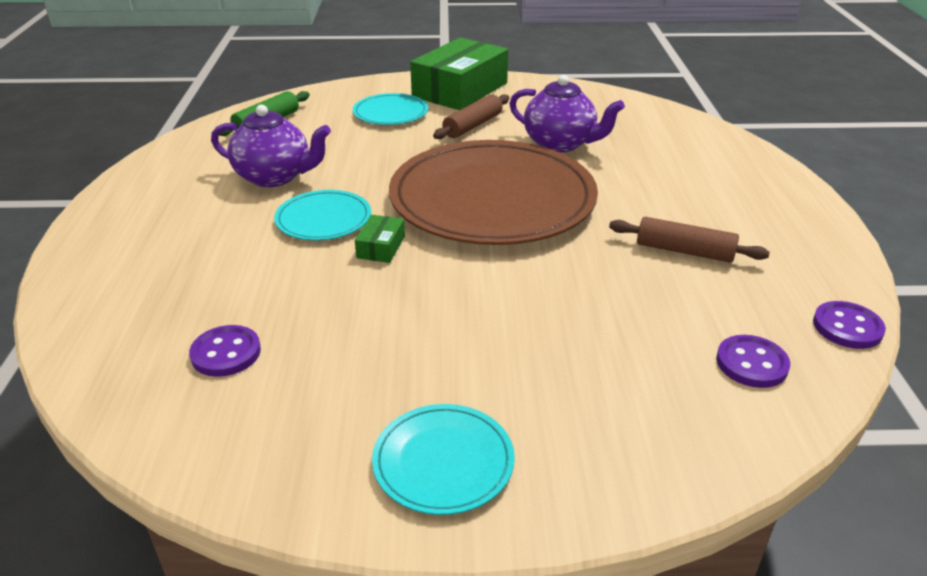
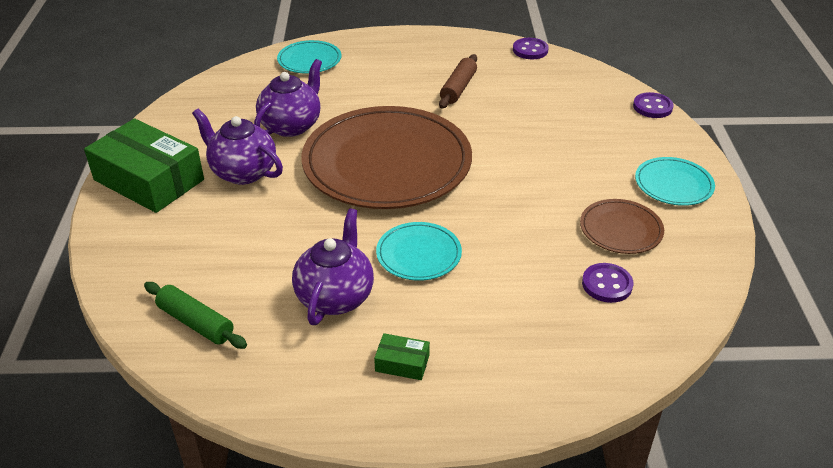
camera: 90 degrees left, 5 degrees up
(334, 380) = (621, 229): none -> brown plate
(381, 247) = (461, 218): green box -> green box (402, 363)
(390, 113) = (196, 226): turquoise plate -> turquoise plate (309, 60)
(472, 126) = (243, 172): brown rolling pin -> purple teapot
(751, 363) = (567, 82): purple button -> purple button (652, 107)

